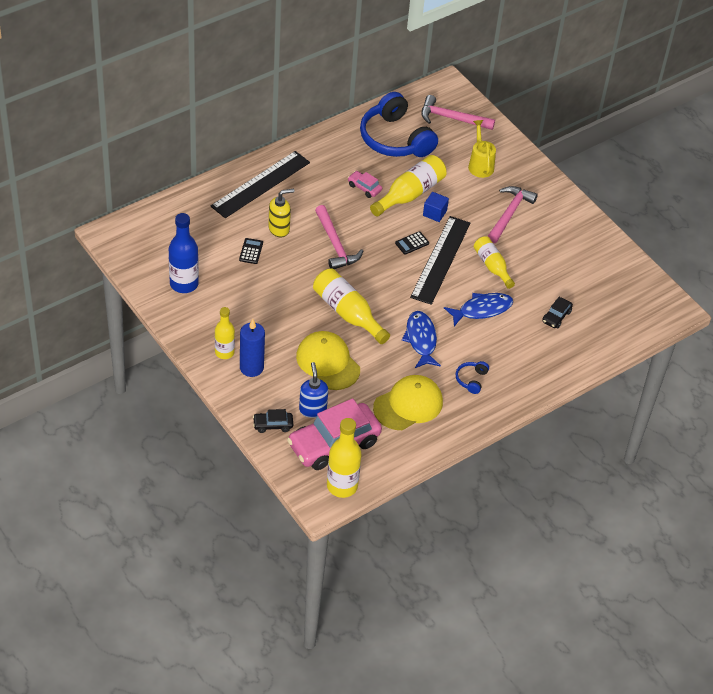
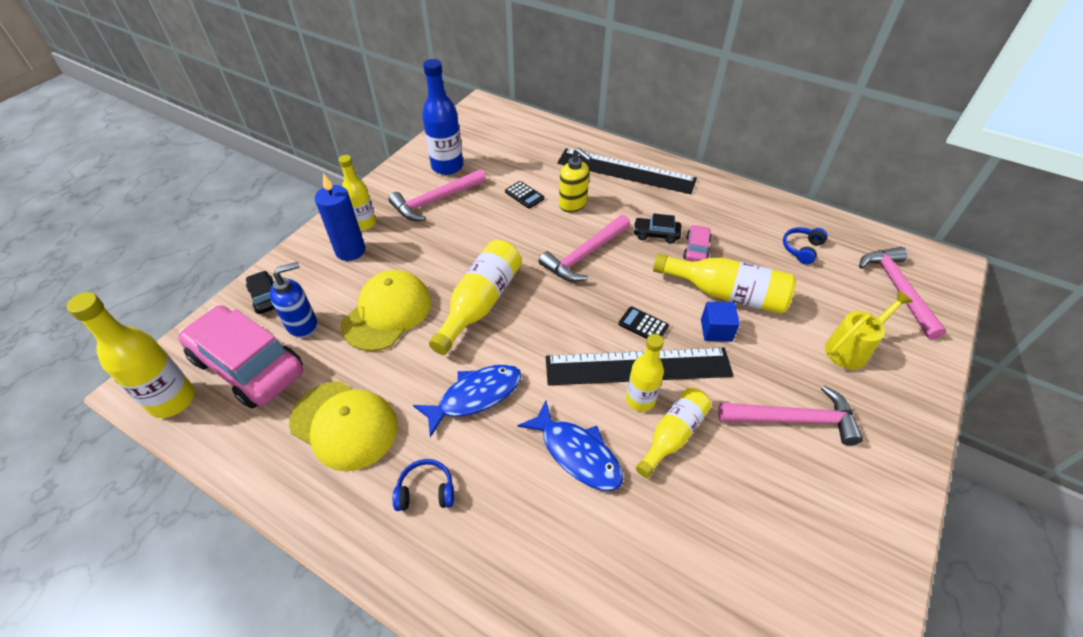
camera: 70 degrees right, 0 degrees up
(223, 304) = (435, 201): none -> pink hammer
(251, 251) = (524, 195): black calculator -> black calculator turned 60 degrees clockwise
(395, 139) = (801, 249): blue headphones -> blue headphones, size x0.41
(463, 269) = (640, 400): none -> yellow bottle
(556, 317) = (631, 577): black car -> black car (656, 234)

